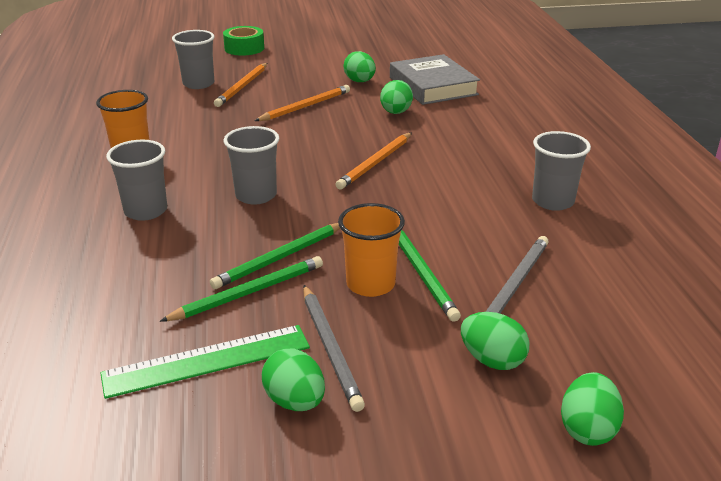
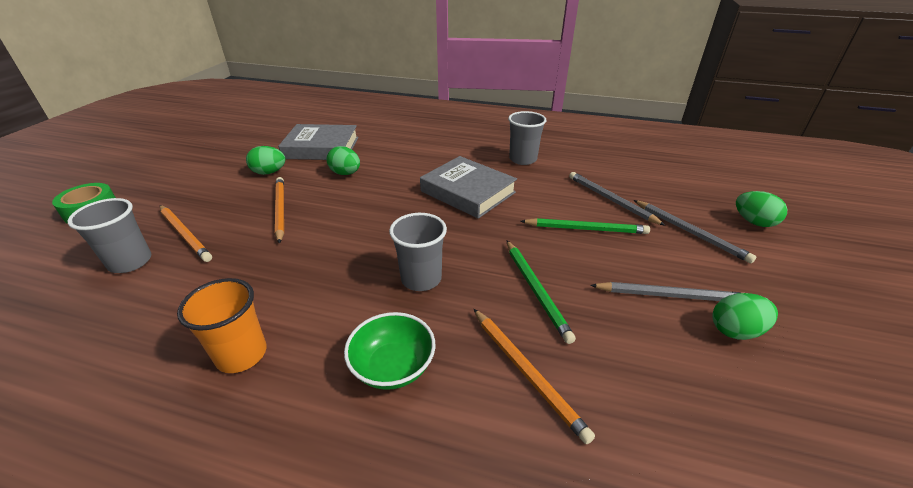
camera: 65 degrees left, 5 degrees up
(146, 211) = (393, 367): grey cup -> green bowl
(207, 360) = (680, 372): green ruler -> none
(248, 292) = (582, 322): green pencil -> none
(370, 284) = (592, 254): orange cup -> none
(375, 163) = (418, 204): orange pencil -> orange pencil (526, 372)
(428, 183) = (467, 192): none -> grey book
(492, 360) = (690, 232): green egg -> grey pencil

